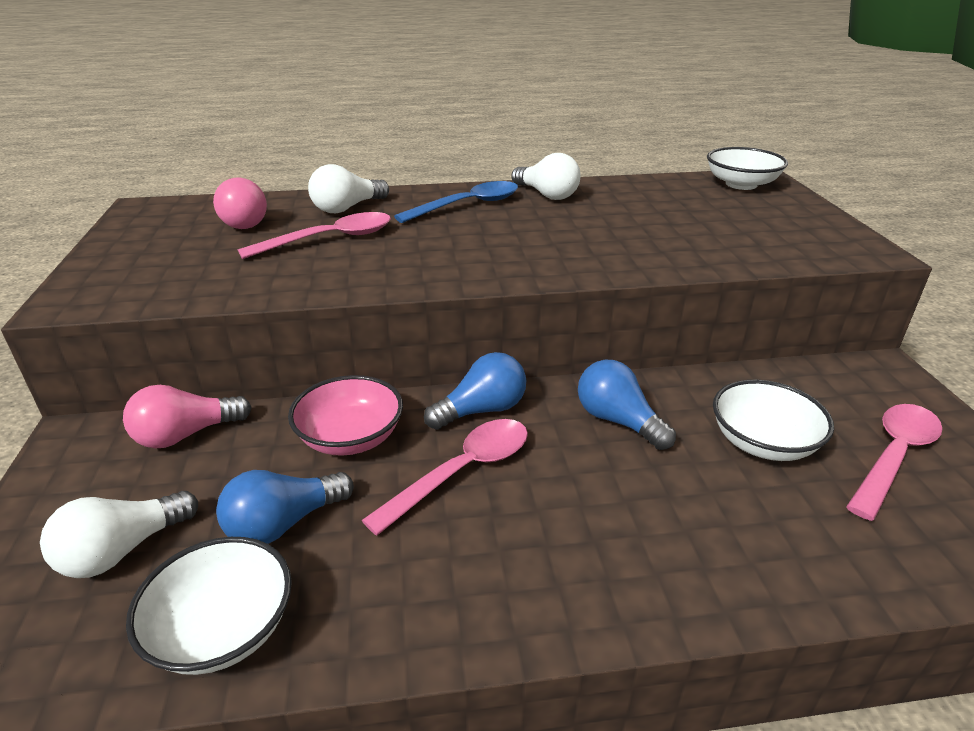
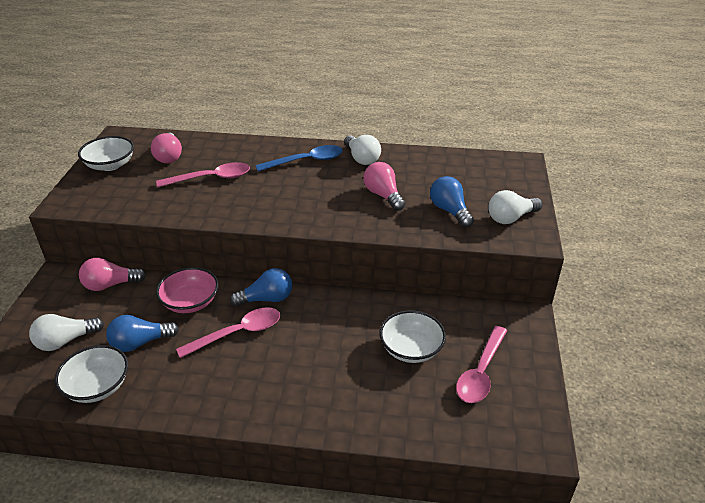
camera: 15 degrees right, 5 degrees up
(347, 208) = (232, 153): white light bulb -> white light bulb (510, 218)
(613, 229) = (383, 195): none -> pink light bulb
(618, 421) = (338, 320): blue light bulb -> blue light bulb (449, 211)
(741, 184) = (501, 167): white bowl -> white bowl (110, 165)
(894, 456) = (481, 372): pink spoon -> pink spoon turned 150 degrees clockwise

